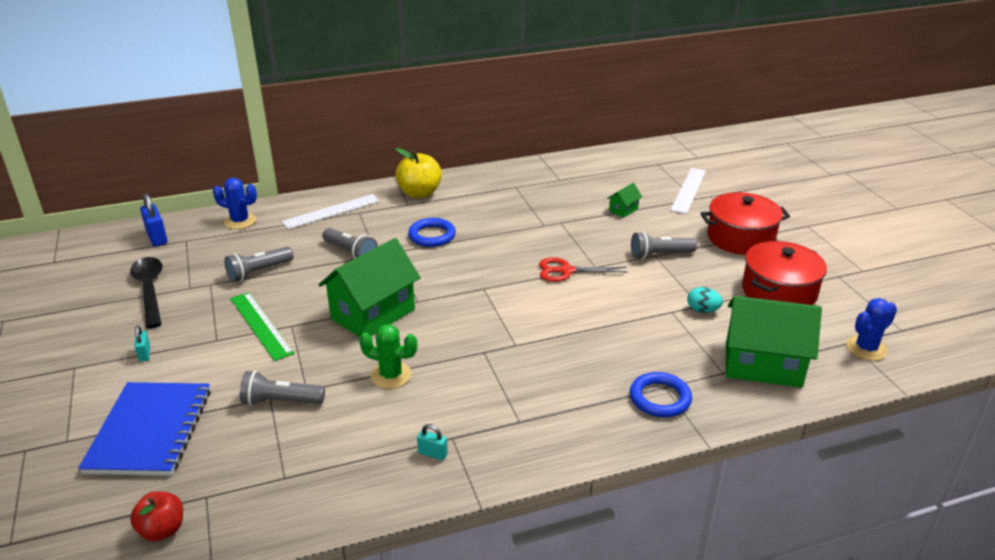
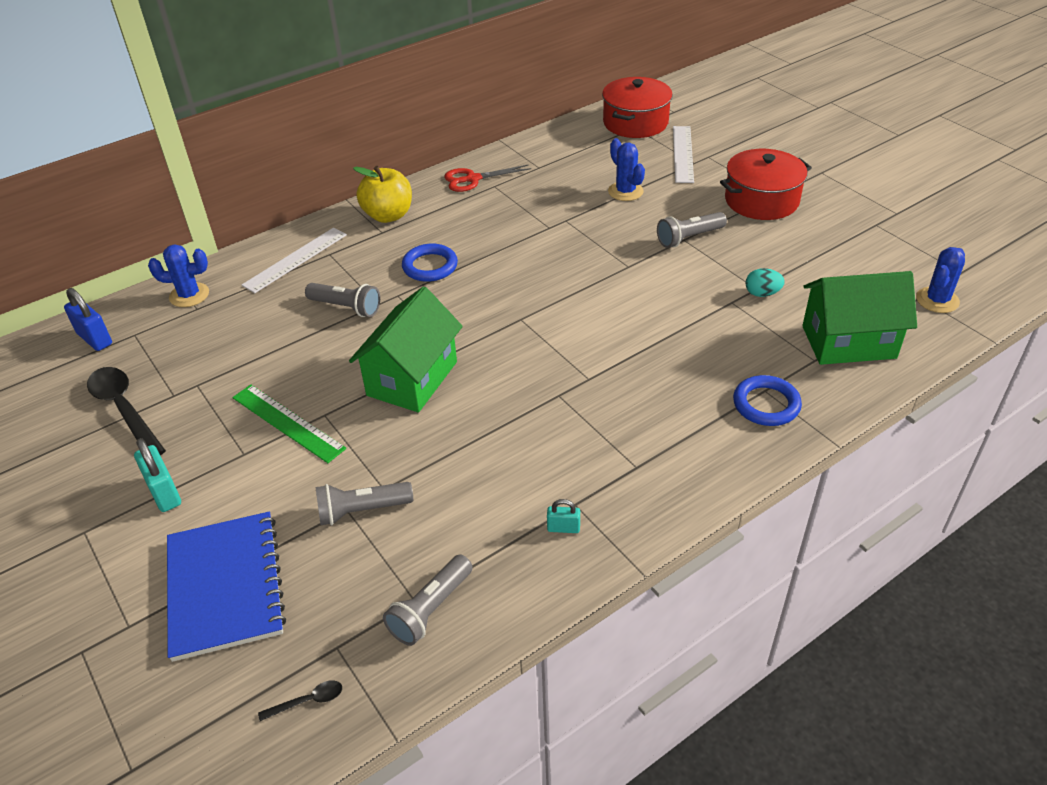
camera: 15 degrees left, 10 degrees up
(144, 354) = (164, 493): turquoise padlock -> turquoise padlock, size x1.74
(162, 530) = (308, 701): red apple -> black spoon
(258, 272) = (248, 356): grey flashlight -> grey flashlight (430, 609)
(391, 375) = (471, 448): green cactus -> none
(566, 271) = (600, 278): red scissors -> red scissors (473, 179)
(623, 210) = (625, 191): green house -> blue cactus
(779, 292) = (827, 255): red pot -> red pot (635, 122)

